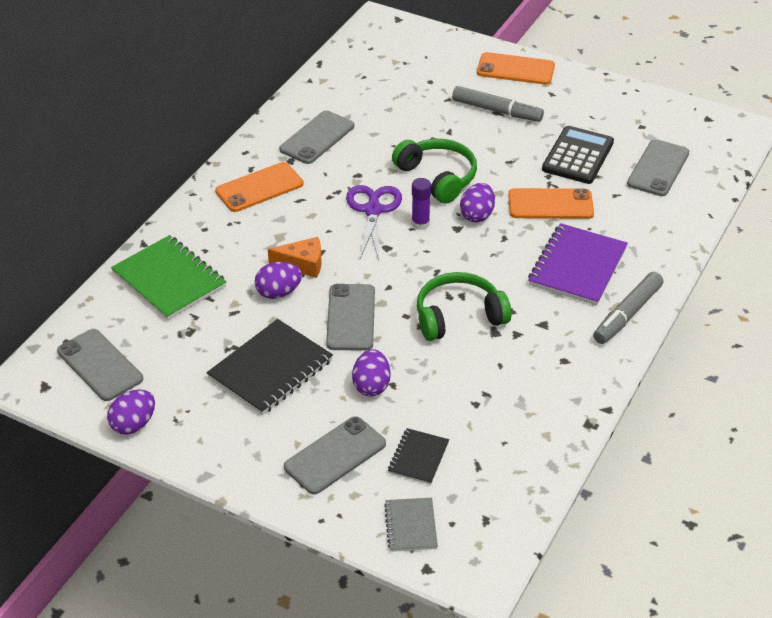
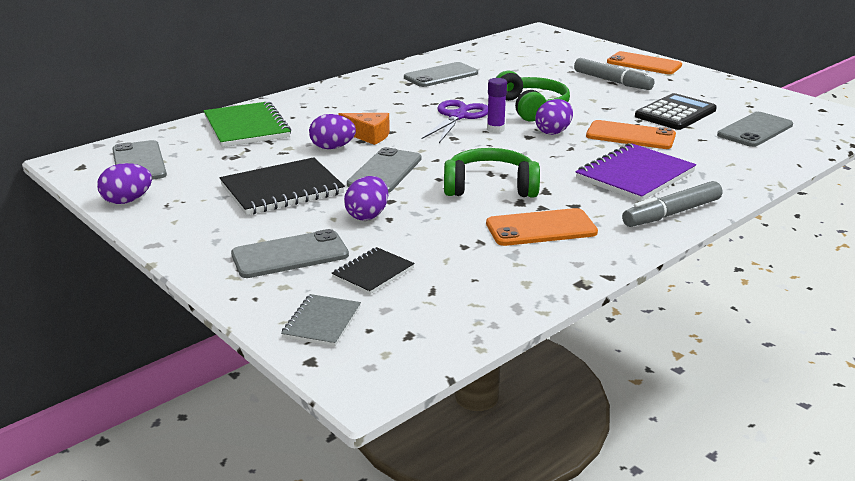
camera: 20 degrees right, 15 degrees down
(259, 188) = (369, 92): orange phone -> orange phone (541, 228)

